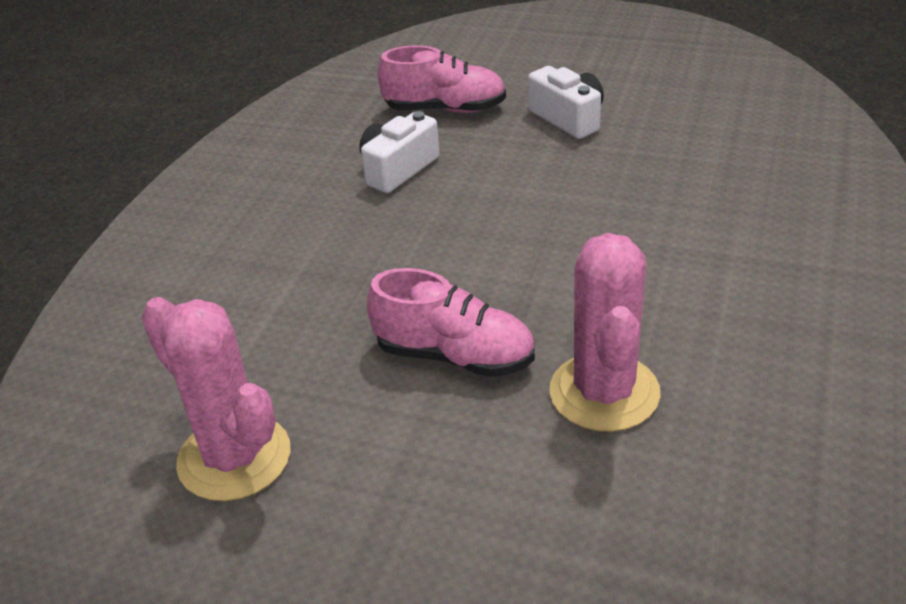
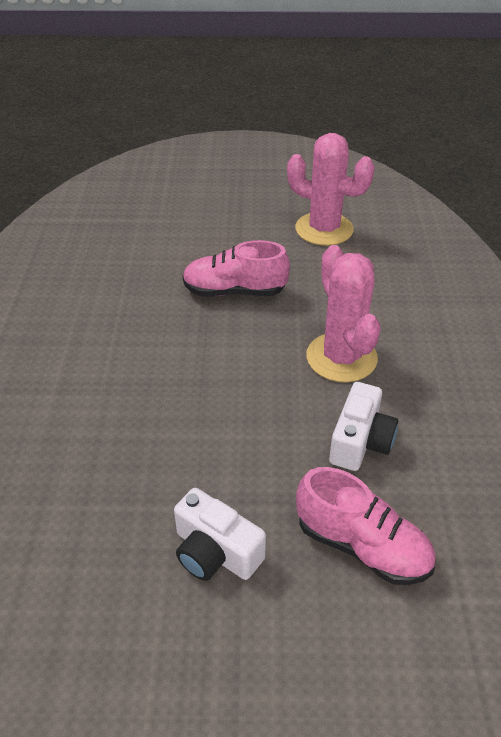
camera: 160 degrees right, 5 degrees up
(445, 109) = (362, 546): pink shoe -> pink shoe turned 135 degrees counterclockwise
(604, 392) = (141, 285): pink cactus -> pink cactus (341, 357)

